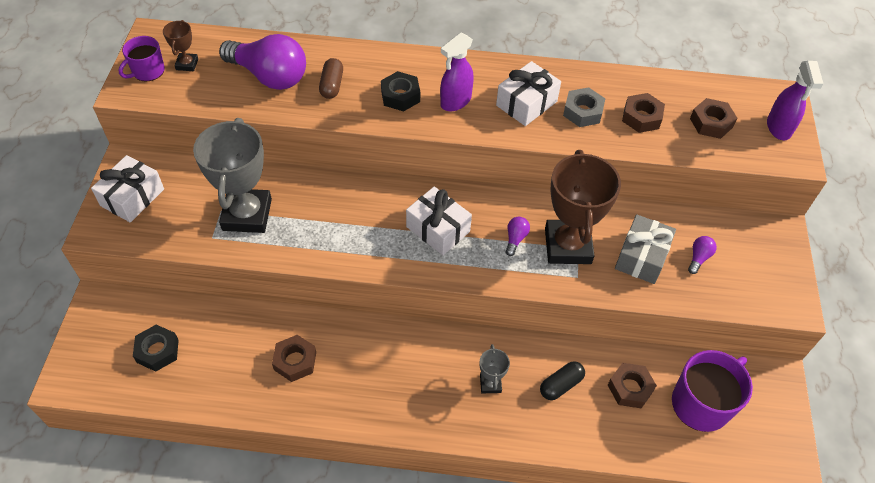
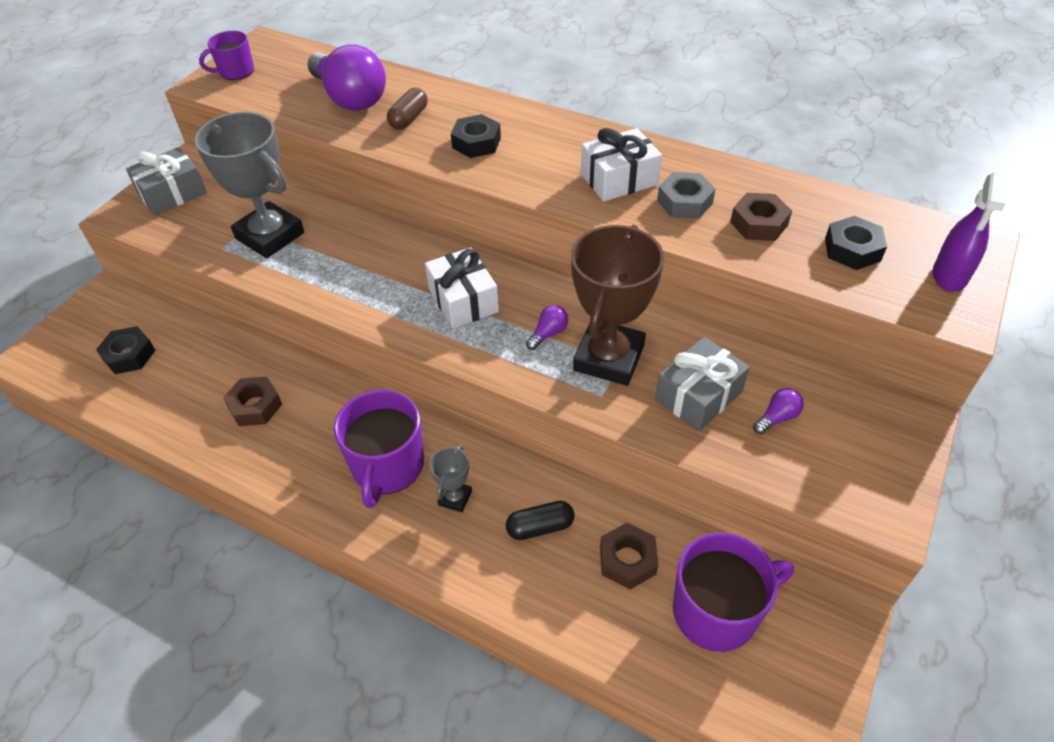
camera: 25 degrees right, 5 degrees down
(132, 197) = (172, 194): white gift -> grey gift
(187, 64) = (277, 72): brown trophy -> none
(247, 215) = (270, 236): grey trophy -> grey trophy turned 75 degrees counterclockwise
(427, 376) = (387, 466): none -> purple mug
(455, 101) = (535, 160): purple spray bottle -> none
(711, 123) = (852, 249): brown nut -> black nut

